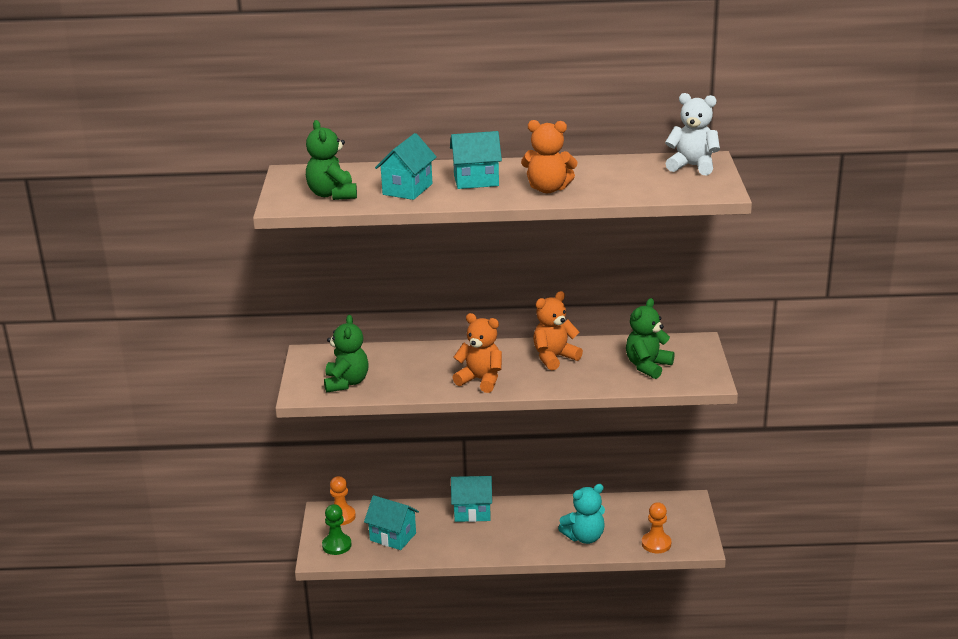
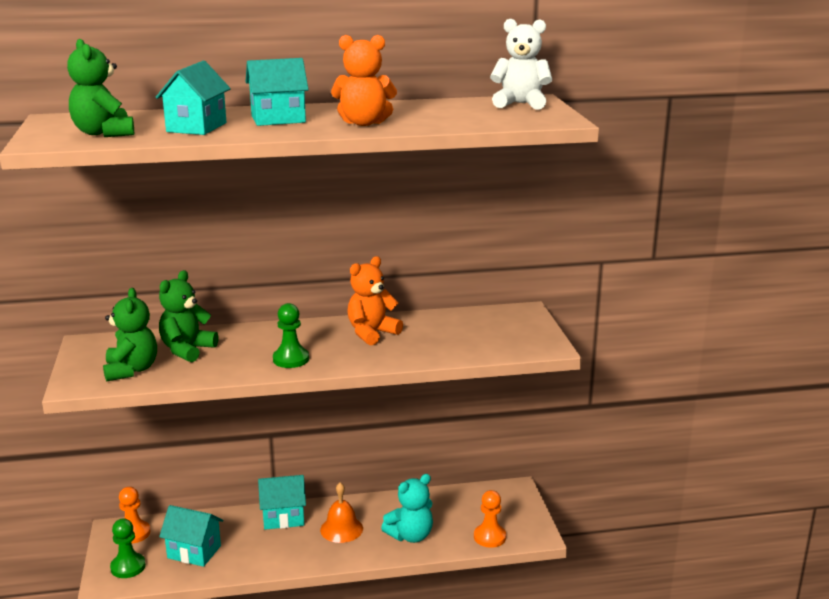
camera: 10 degrees left, 5 degrees down
(481, 380) = (291, 359): orange teddy bear -> green pawn
(523, 526) = (341, 529): none -> orange bell
(647, 366) = (476, 336): green teddy bear -> green teddy bear (187, 350)

